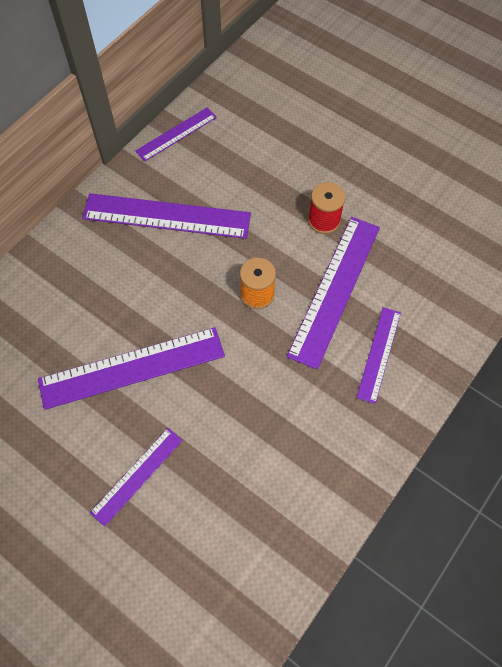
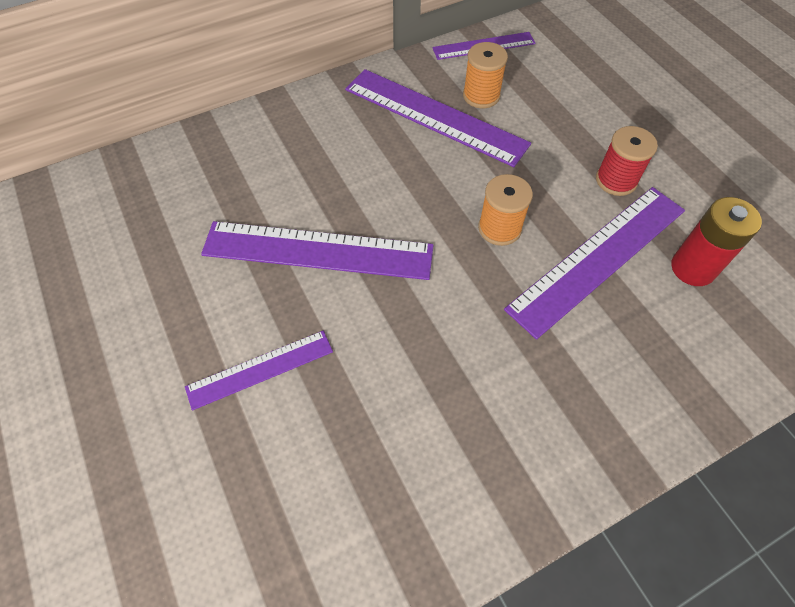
camera: 25 degrees right, 5 degrees down
(194, 183) = (481, 96): none -> orange spool
(379, 354) = (626, 354): purple ruler -> none
(400, 271) = (693, 268): none -> red battery

